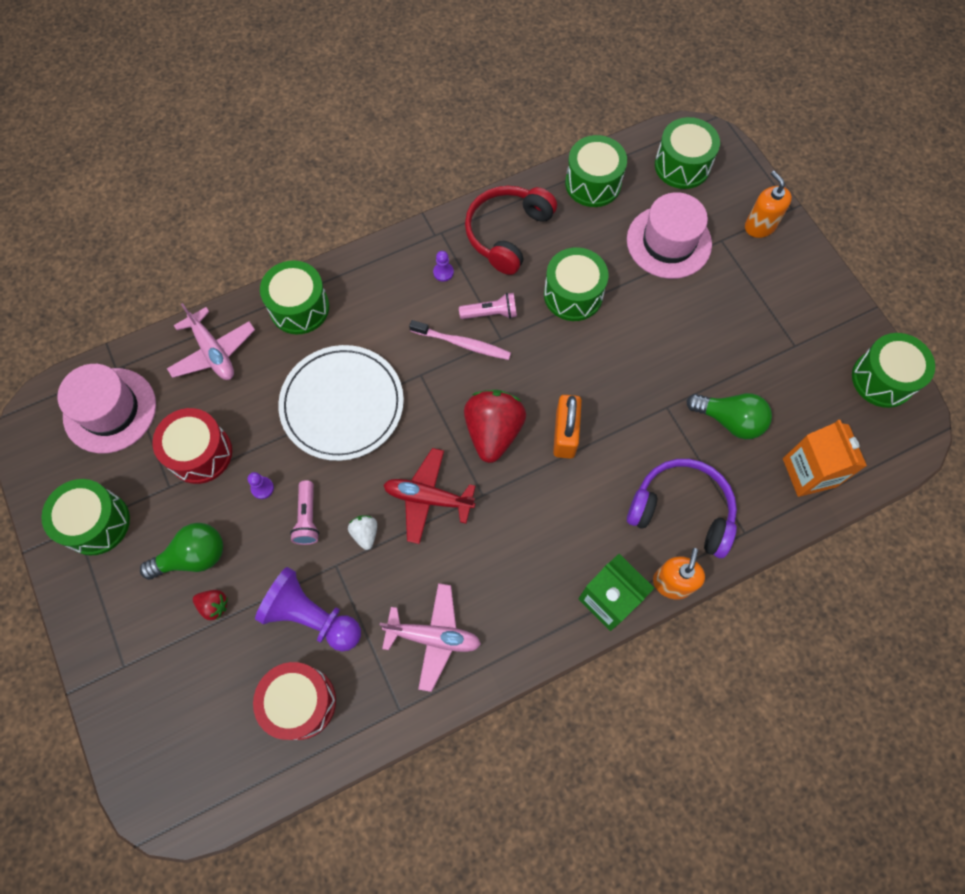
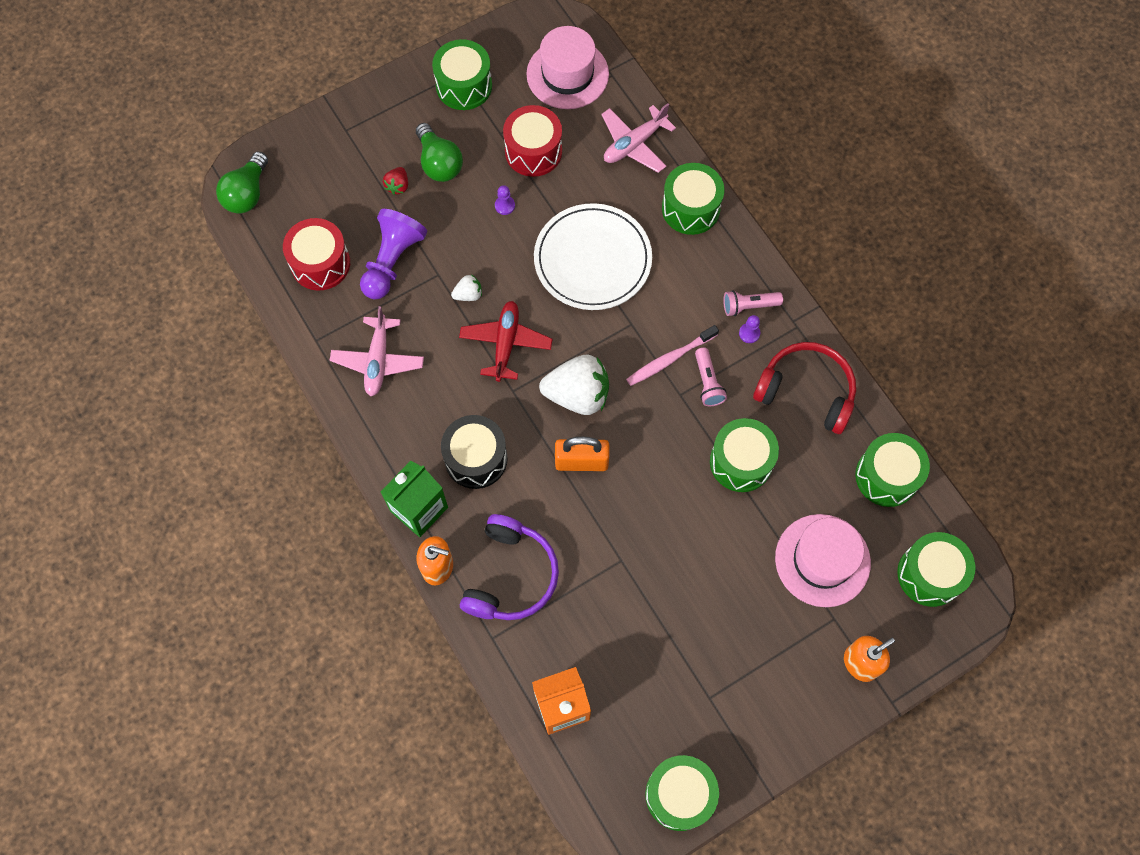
camera: 85 degrees right, 0 degrees up
(307, 518) = (479, 246): pink flashlight -> pink flashlight (749, 306)
(462, 344) = (669, 359): pink toothbrush -> pink toothbrush turned 45 degrees clockwise
(493, 432) = (577, 395): red strawberry -> white strawberry
(556, 537) = (476, 458): none -> black drum
(729, 420) = (613, 624): green light bulb -> green light bulb (247, 194)

